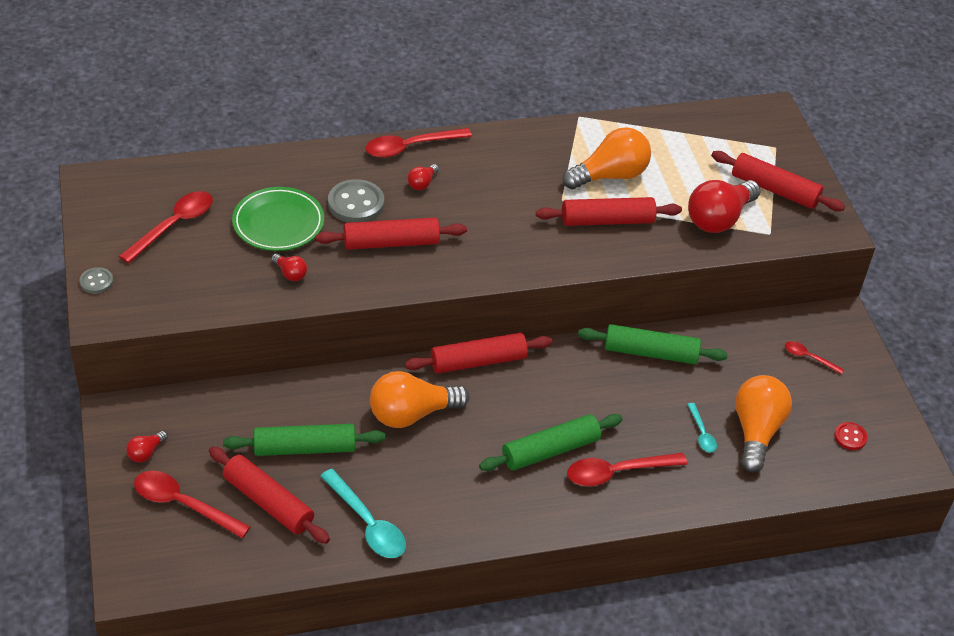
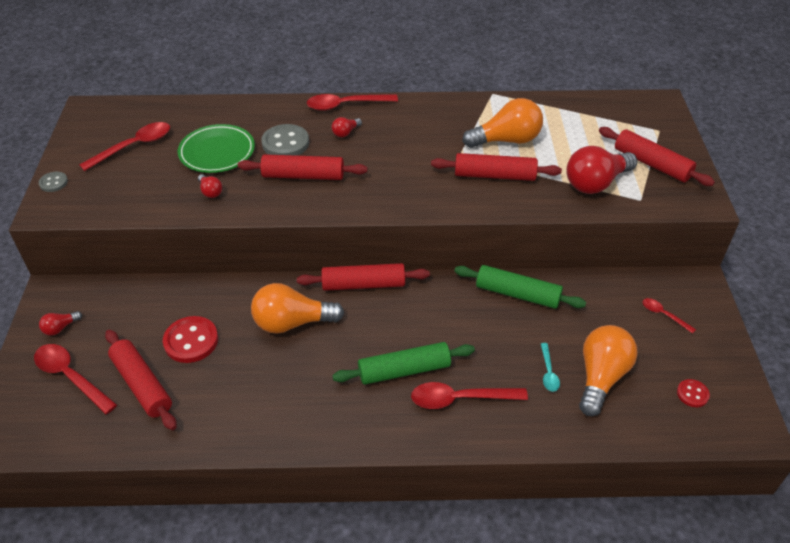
camera: 15 degrees right, 0 degrees up
(305, 448) = (191, 341): green rolling pin -> red button
(368, 524) = (220, 416): turquoise spoon -> none

